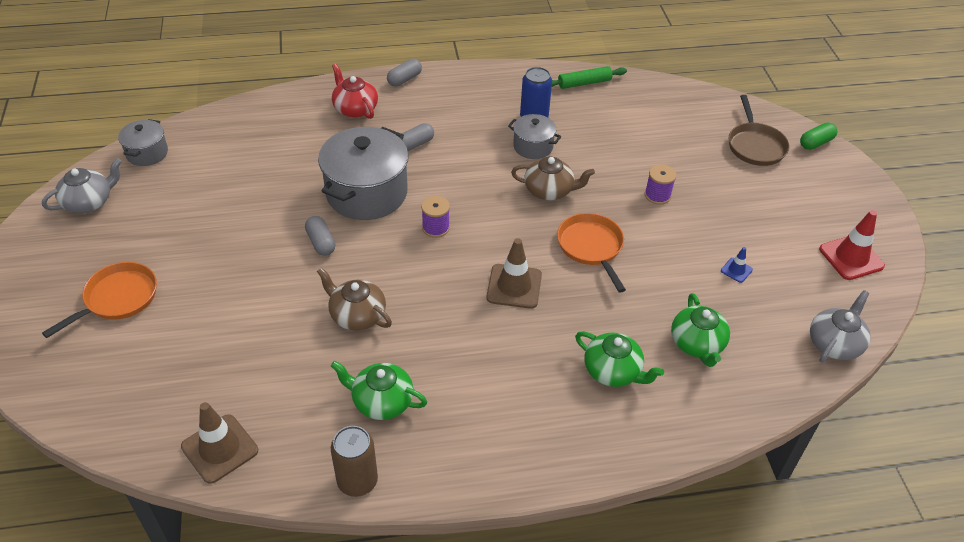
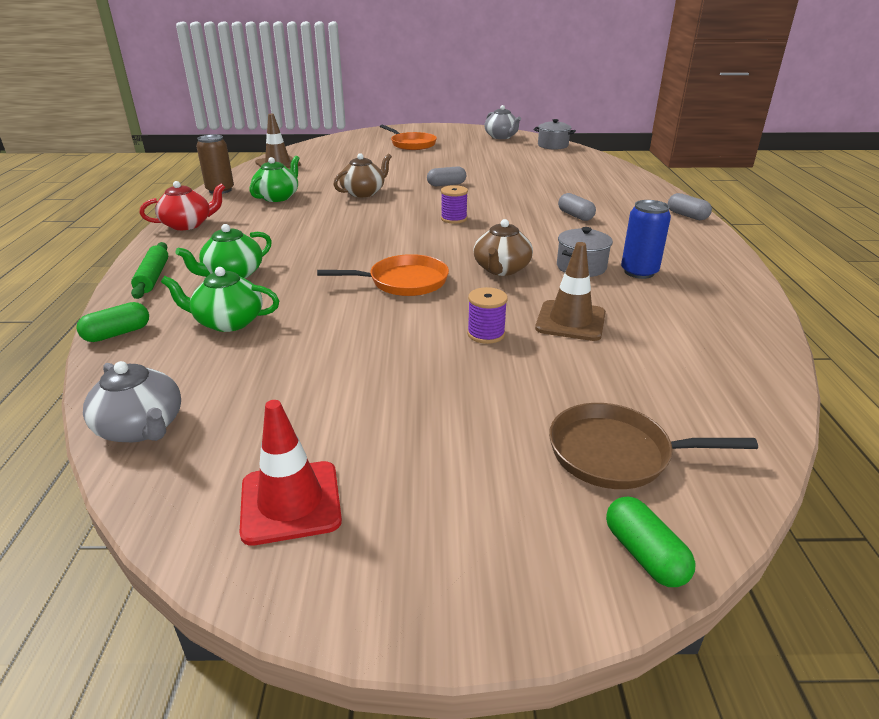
camera: 100 degrees right, 15 degrees down
(355, 109) = (627, 197): red teapot -> red teapot (187, 224)
(366, 193) = (504, 198): grey pot -> none
(514, 286) = (365, 243): brown traffic cone -> brown traffic cone (570, 321)
(584, 83) = (737, 311): green rolling pin -> green rolling pin (153, 277)
(736, 270) = (323, 370): blue traffic cone -> none
(743, 413) = (117, 334): none -> green capsule

